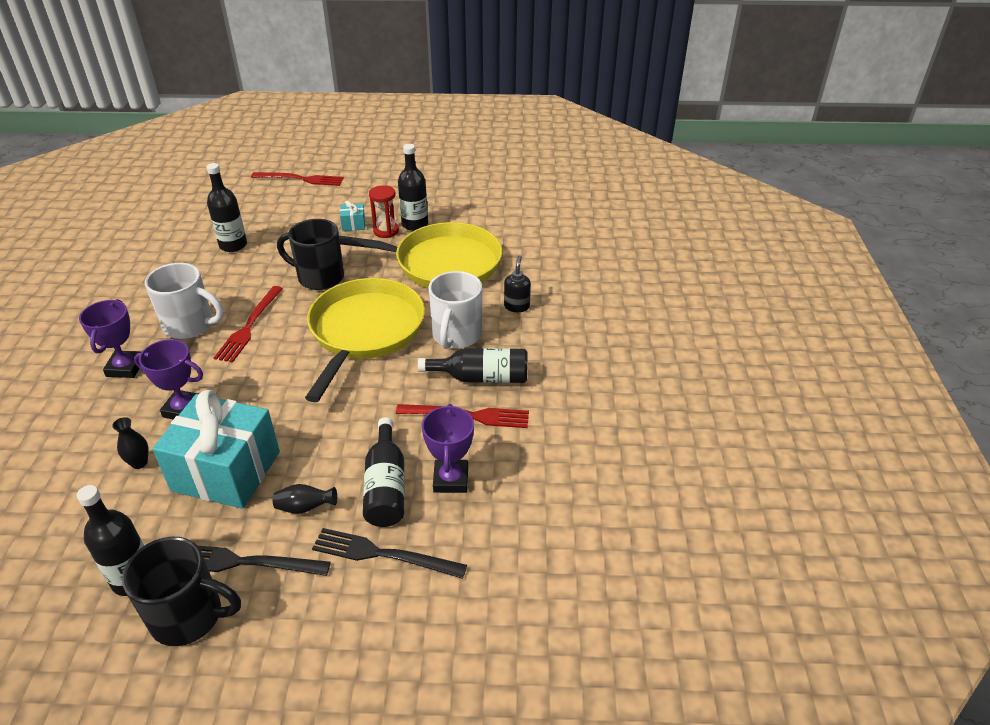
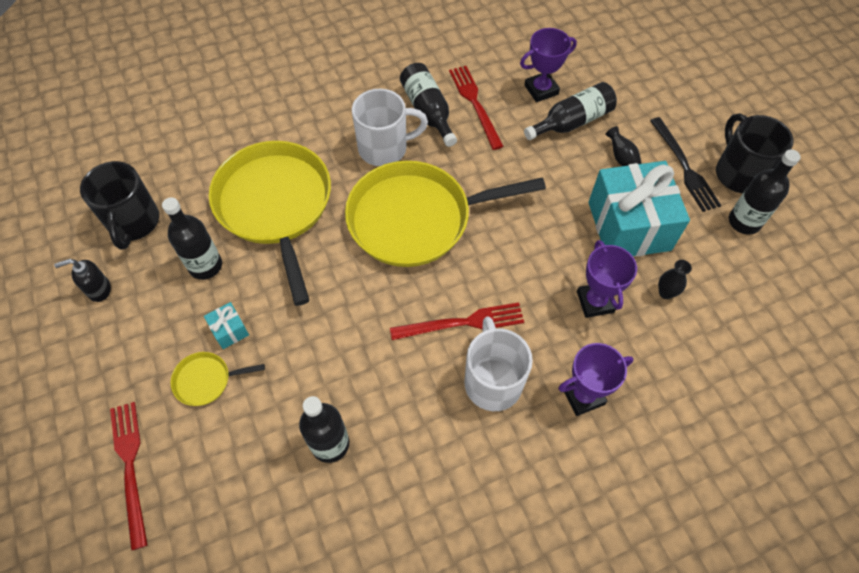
camera: 115 degrees left, 20 degrees up
(319, 277) = (351, 306): black mug -> black mug (134, 223)
(327, 210) = (206, 380): none -> yellow pan
(383, 554) = (623, 99): black fork -> none
(386, 231) = (231, 288): red hourglass -> none
(516, 306) = (320, 121): black soap dispenser -> black soap dispenser (99, 290)

